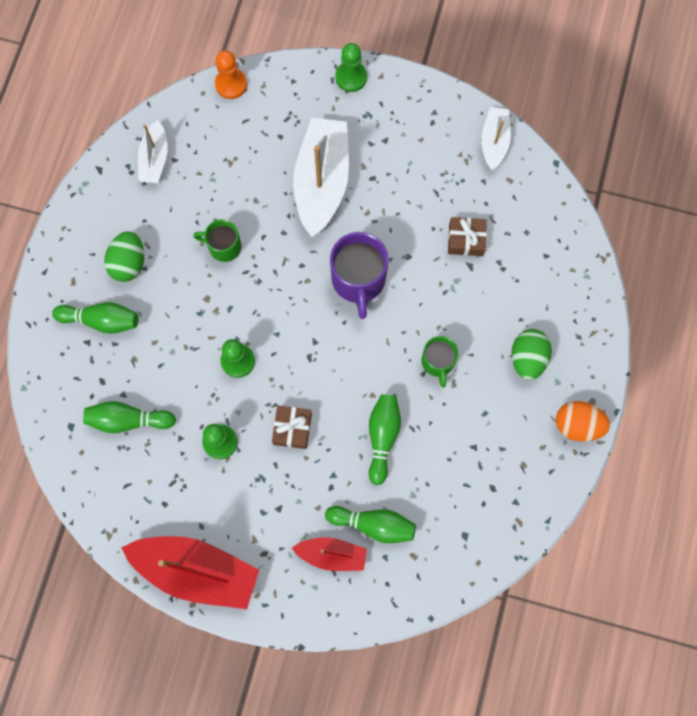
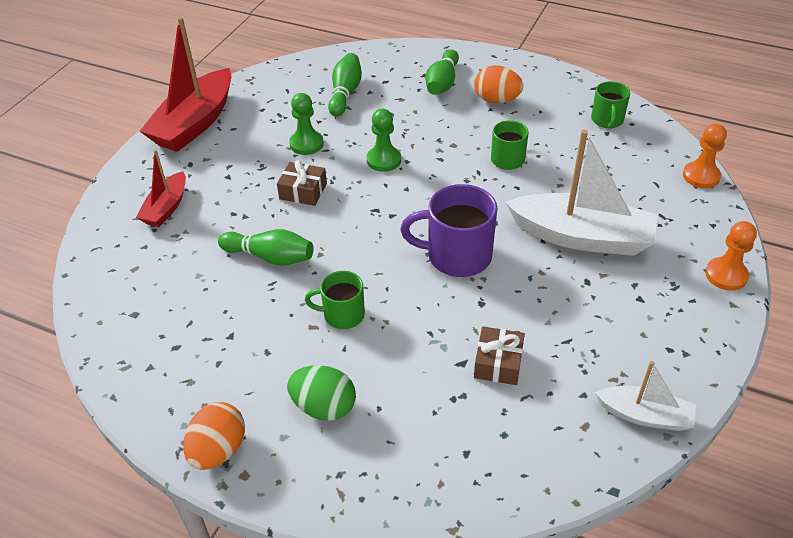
camera: 100 degrees right, 30 degrees down
(129, 263) = (496, 100): green egg -> orange egg
(155, 159) = (607, 120): white boat -> green mug
(351, 77) = (726, 275): green pawn -> orange pawn
(373, 524) = (181, 240): green bowling pin -> none

